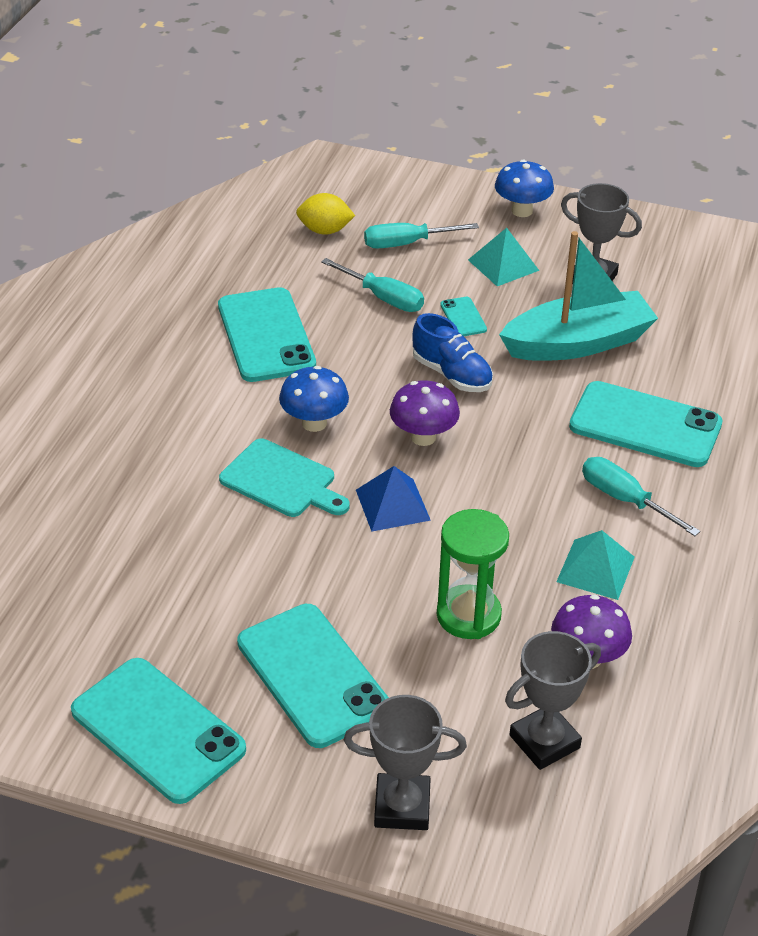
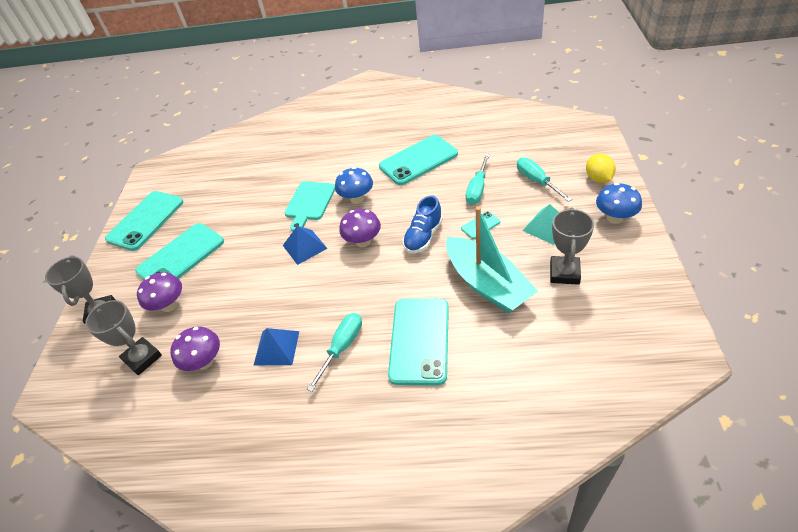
camera: 80 degrees right, 5 degrees up
(325, 230) = (524, 148): yellow lemon -> yellow lemon (598, 178)
(436, 699) = (169, 305): none -> purple mushroom
(468, 615) = (229, 301): green hourglass -> none
(595, 569) = (276, 348): turquoise pyramid -> blue pyramid

